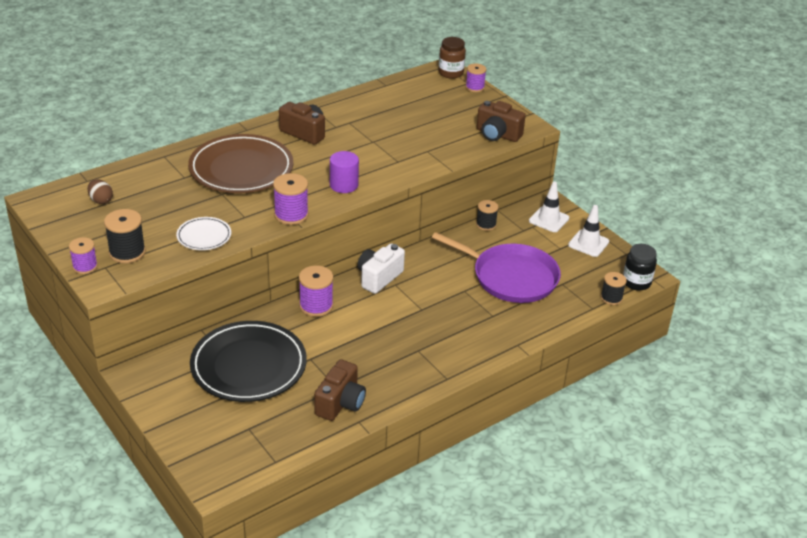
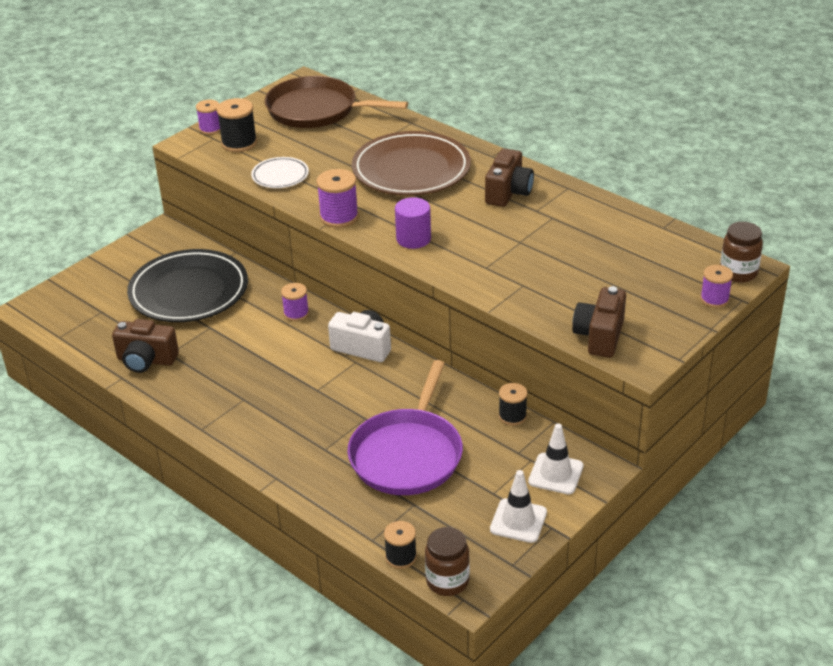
camera: 80 degrees right, 0 degrees up
(101, 200) = (317, 110): brown egg -> brown pan
(316, 306) = (296, 313): purple spool -> purple spool, size x0.67
(636, 282) = (447, 581): black jar -> brown jar

